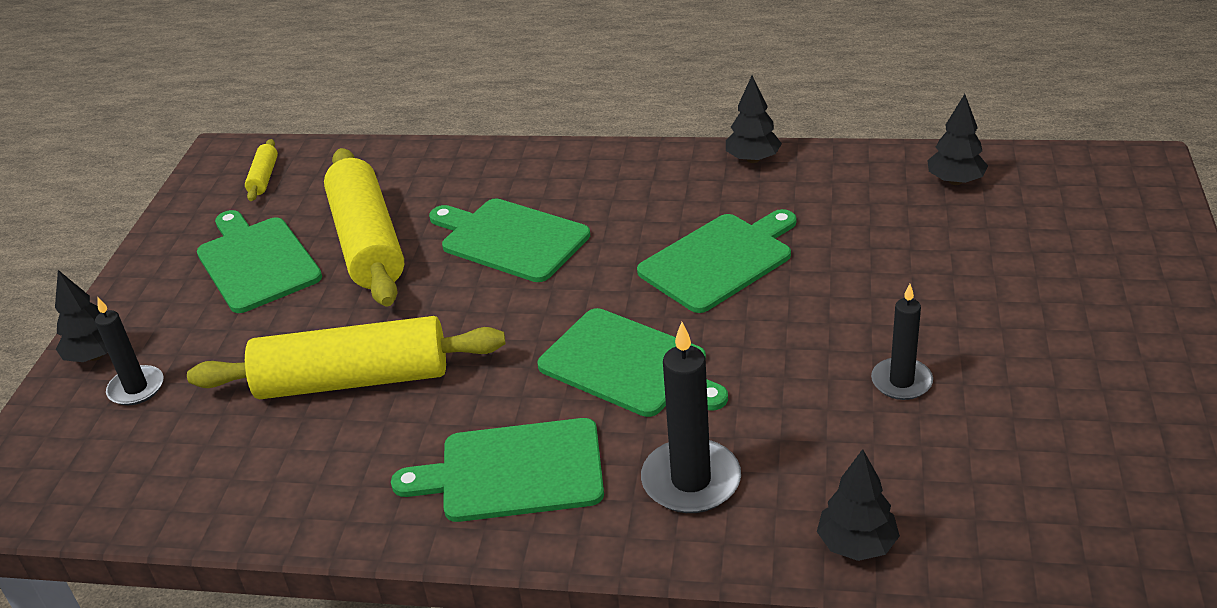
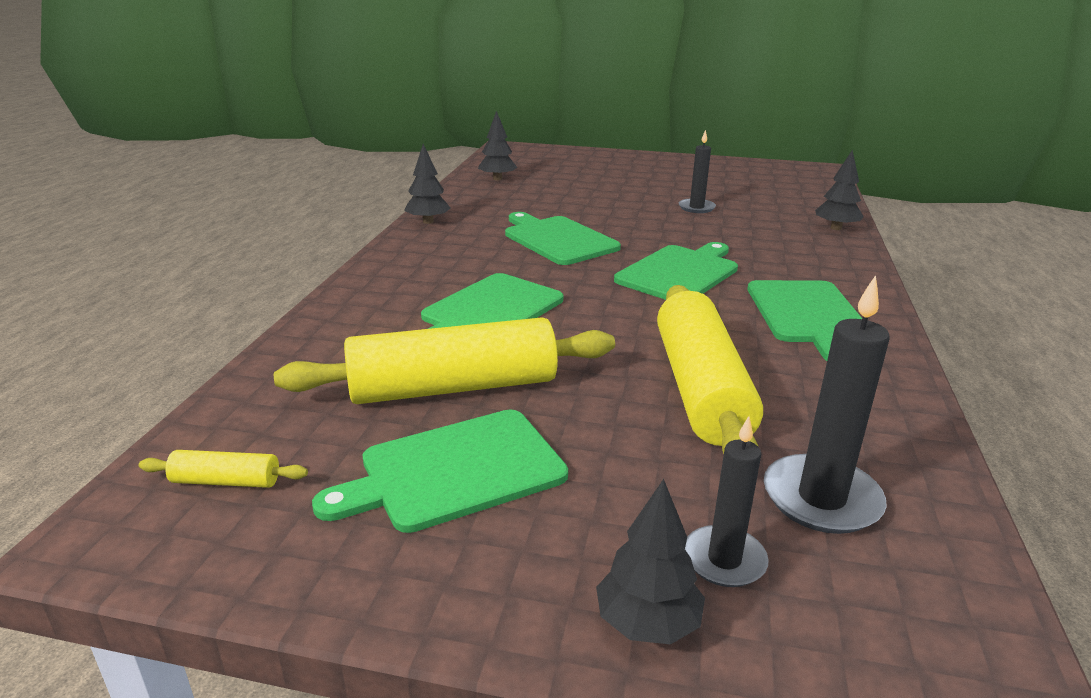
camera: 90 degrees left, 10 degrees down
(691, 480) = (798, 261): black candle -> black candle (821, 499)

